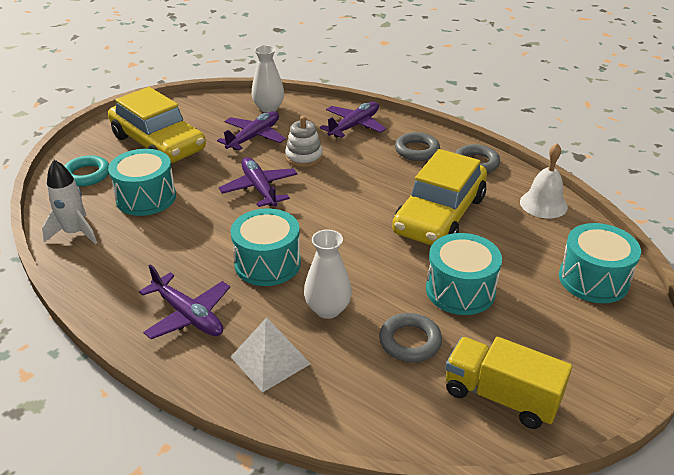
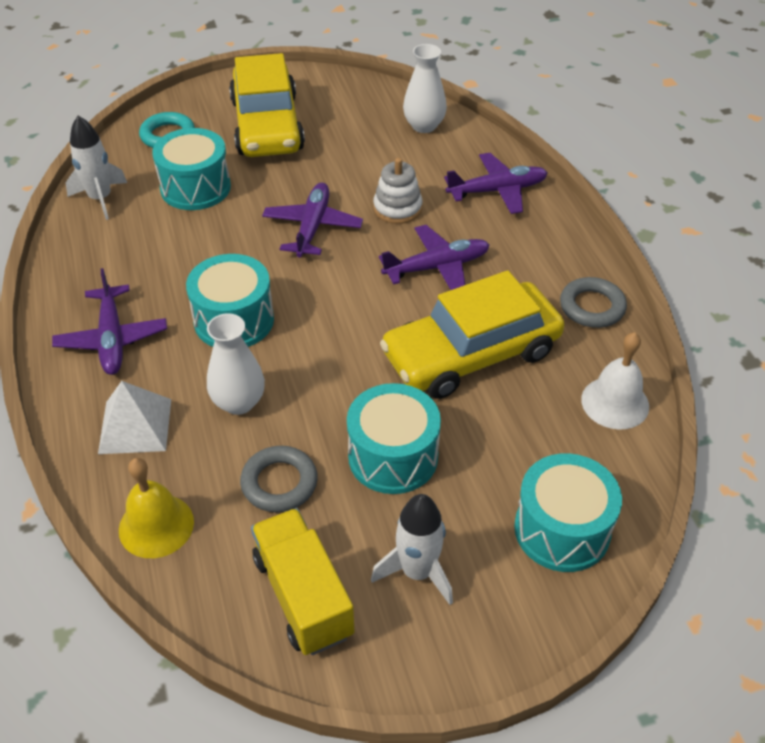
camera: 35 degrees right, 10 degrees up
(254, 137) = (370, 158): purple plane -> purple plane (436, 267)
(358, 412) = (156, 525): none -> yellow bell
(417, 150) = (537, 256): grey ring -> none
(547, 344) = (417, 571): none -> white rocket

